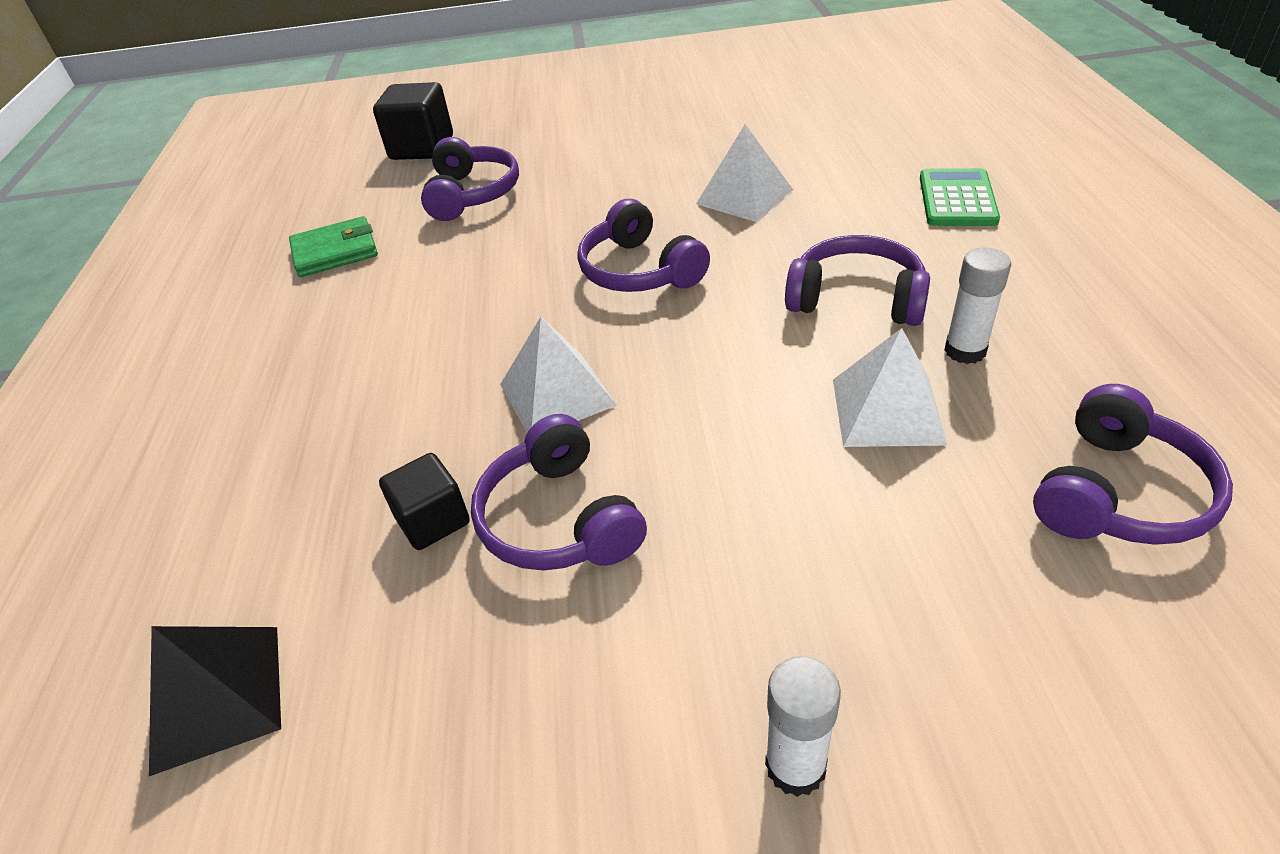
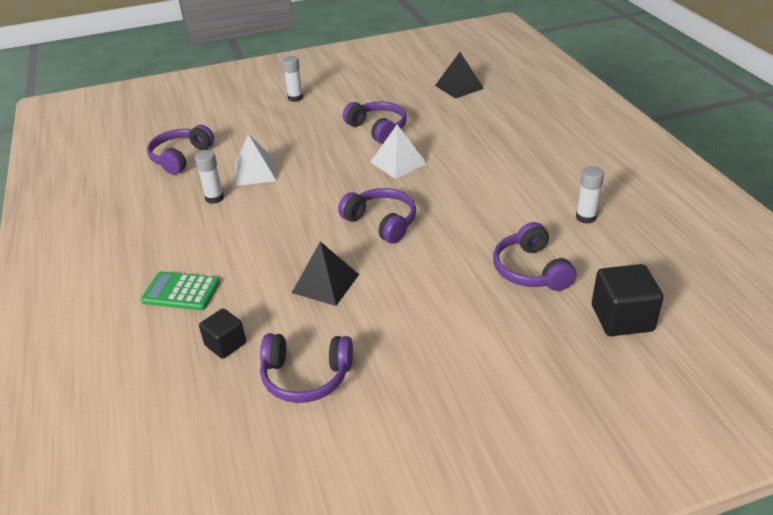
camera: 165 degrees right, 5 degrees down
(335, 251) = (585, 217): green wallet -> white glue stick
(433, 520) = (424, 123): black cube -> black cube (225, 344)
(744, 196) = (325, 283): white pyramid -> black pyramid
(856, 299) = (260, 217): purple headphones -> purple headphones (306, 376)
(957, 199) = (181, 292): green calculator -> green calculator turned 105 degrees clockwise

